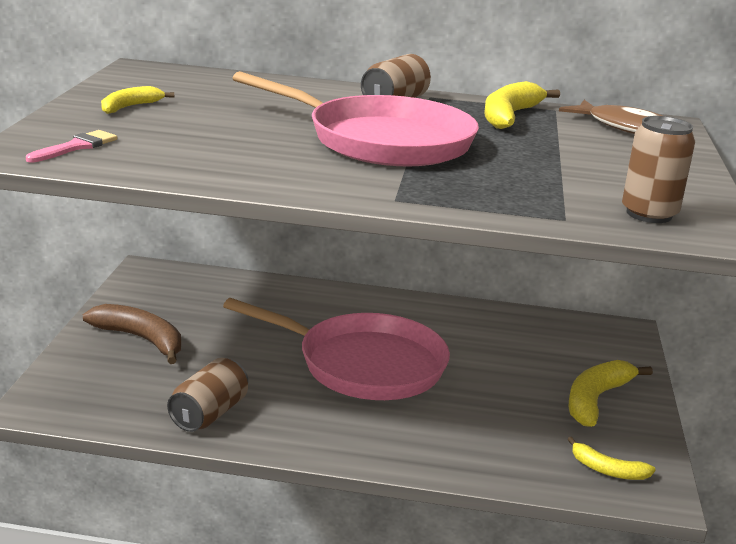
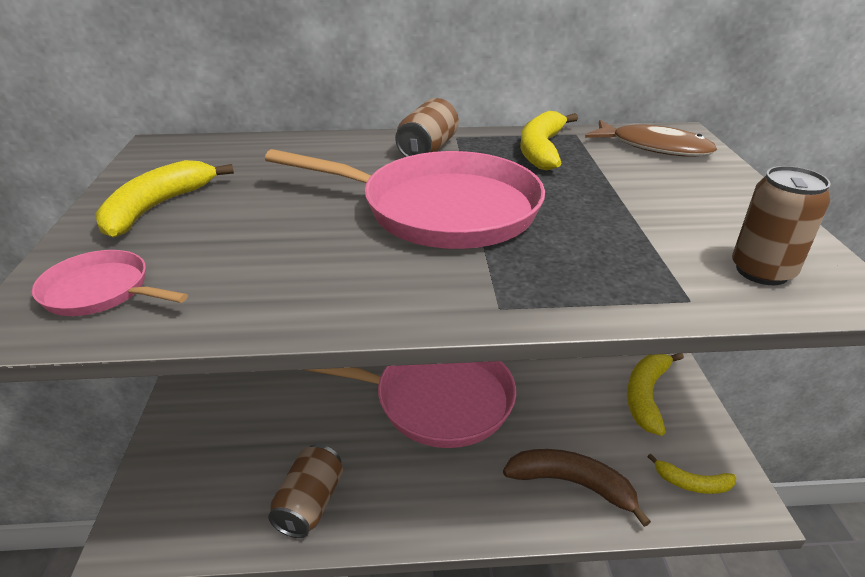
camera: 10 degrees left, 10 degrees up
(76, 147) = (100, 291): pink brush -> pink pan
(130, 107) = (157, 207): yellow banana -> yellow banana, size x1.68
(141, 339) = (221, 416): brown banana -> brown banana (572, 484)

